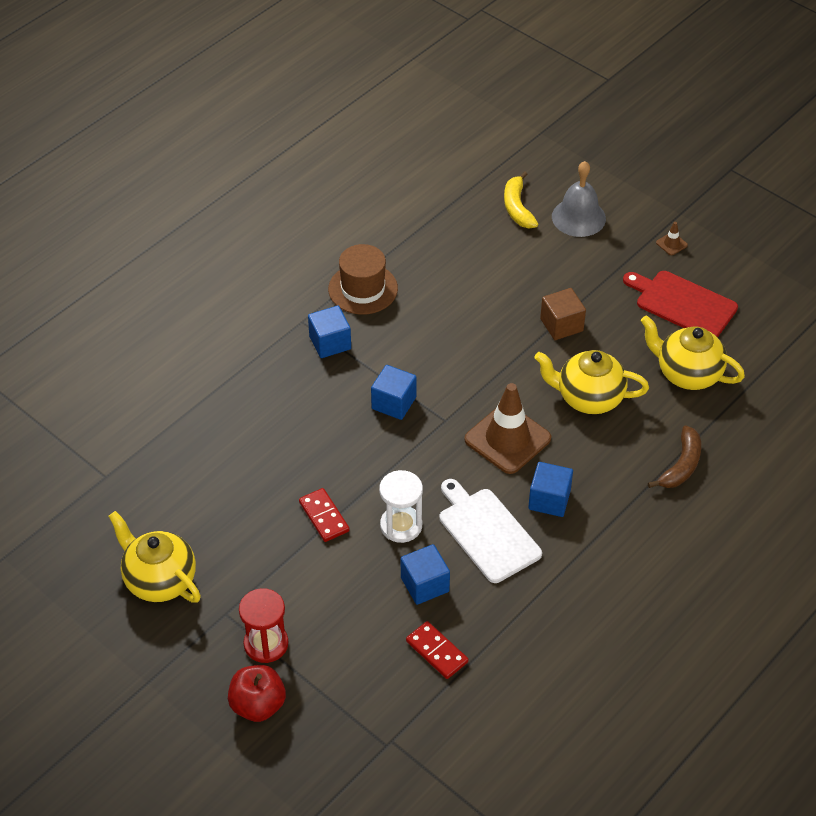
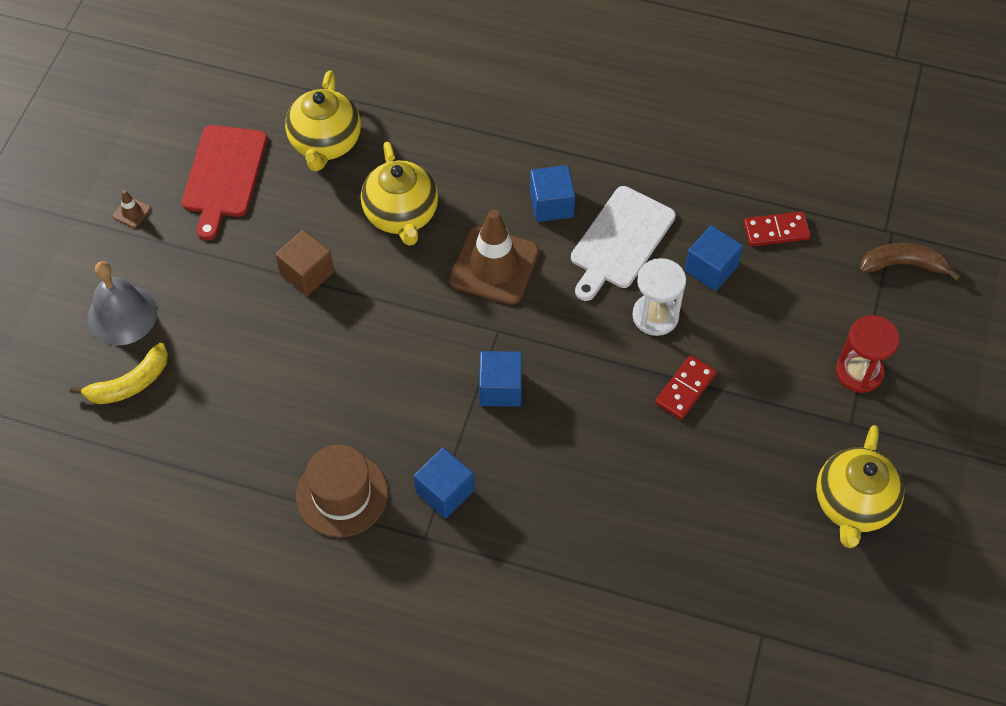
camera: 115 degrees left, 10 degrees up
(258, 705) = (924, 348): red apple -> none
(436, 652) = (776, 231): red domino -> red domino turned 60 degrees clockwise
(681, 465) = (450, 115): brown banana -> brown banana (903, 265)

